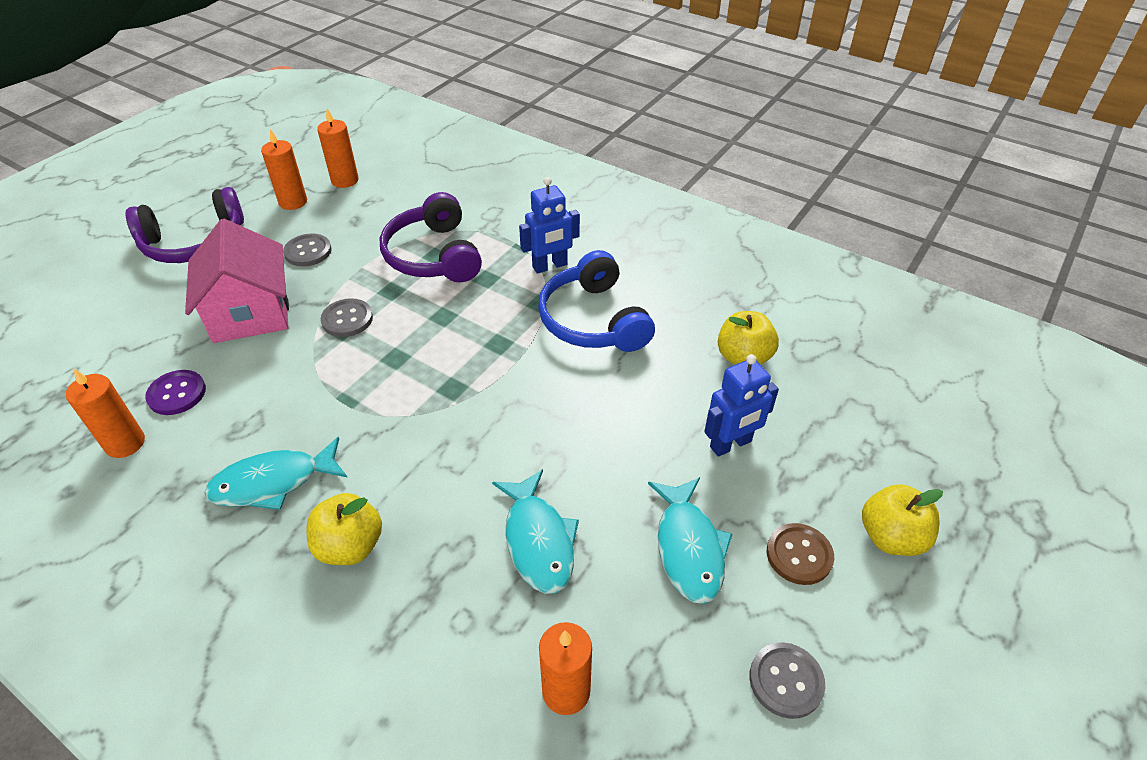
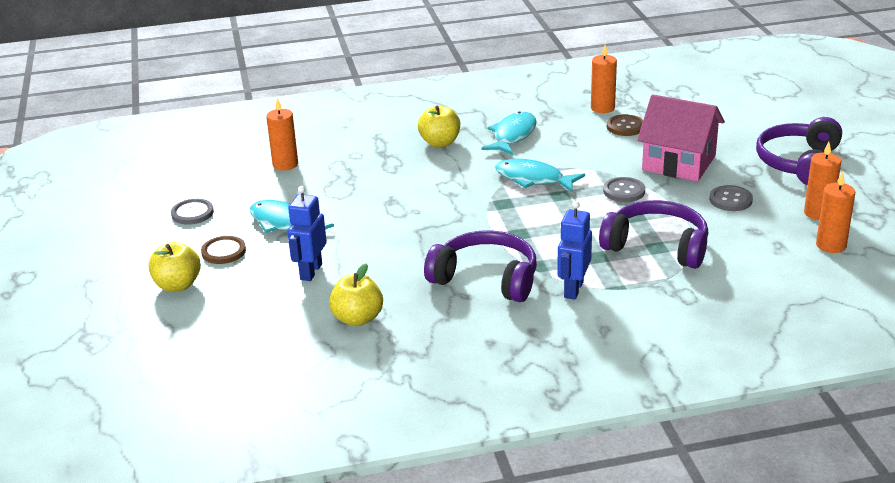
camera: 135 degrees right, 15 degrees down
(177, 394) = (625, 127): purple button -> brown button
(538, 540) = (360, 187): turquoise fish -> turquoise fish (533, 179)
(593, 320) = (486, 278): blue headphones -> purple headphones

